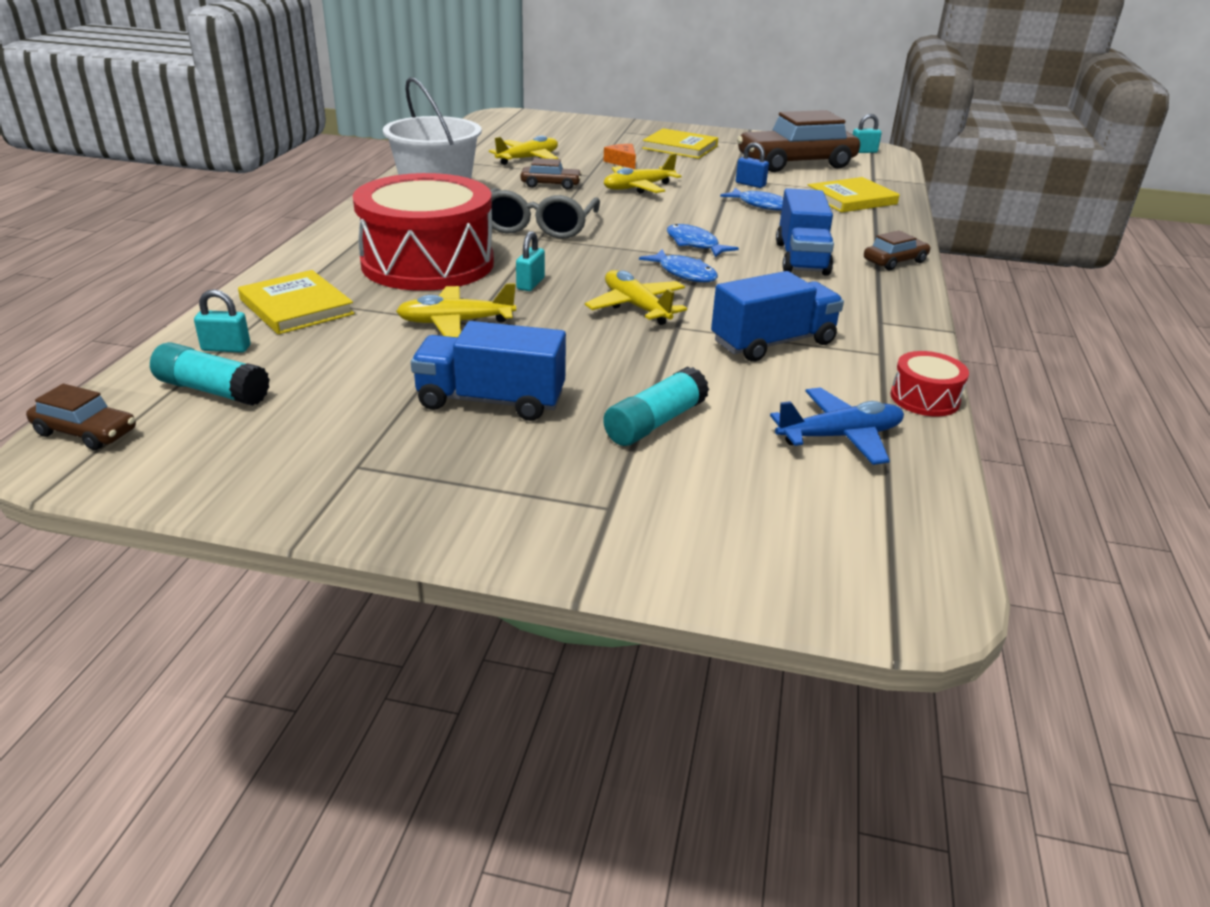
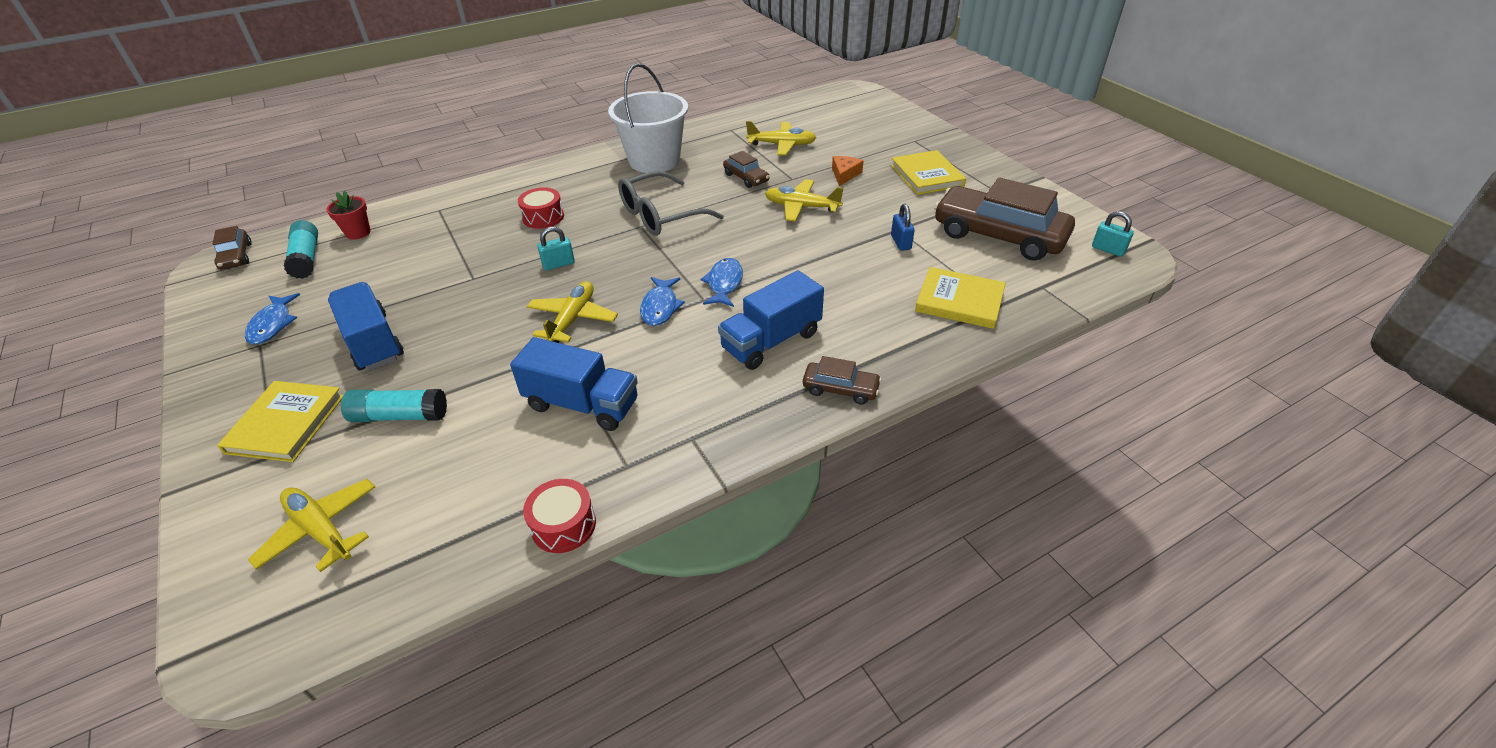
camera: 50 degrees right, 10 degrees up
(226, 348) = (358, 233): turquoise padlock -> red flower pot
(296, 307) = (430, 219): yellow book -> yellow book (285, 424)
(428, 263) = (543, 217): red drum -> red drum, size x0.41
(455, 323) = (467, 273): yellow plane -> yellow plane (321, 530)
(761, 205) = (860, 269): blue fish -> blue fish (272, 325)
(840, 436) = (452, 508): blue plane -> none

